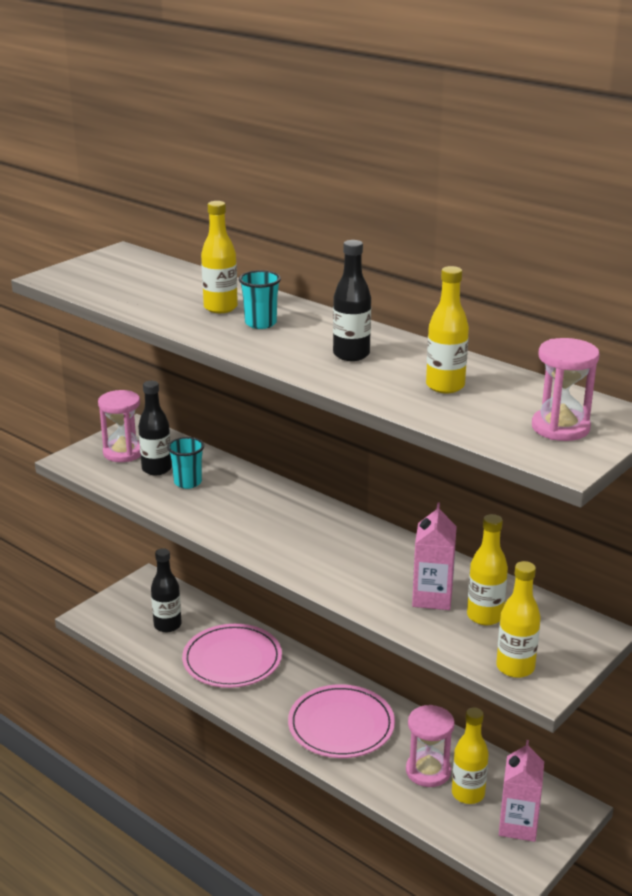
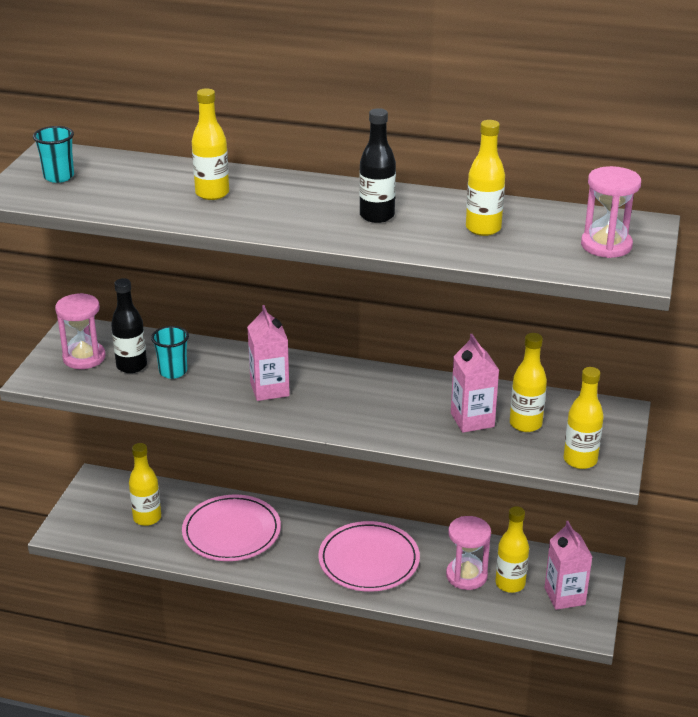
camera: 25 degrees left, 5 degrees up
(167, 625) = (147, 518): black bottle -> yellow bottle
(260, 323) = (266, 202): turquoise cup -> turquoise cup (59, 177)
(260, 519) = (269, 389): none -> pink carton

